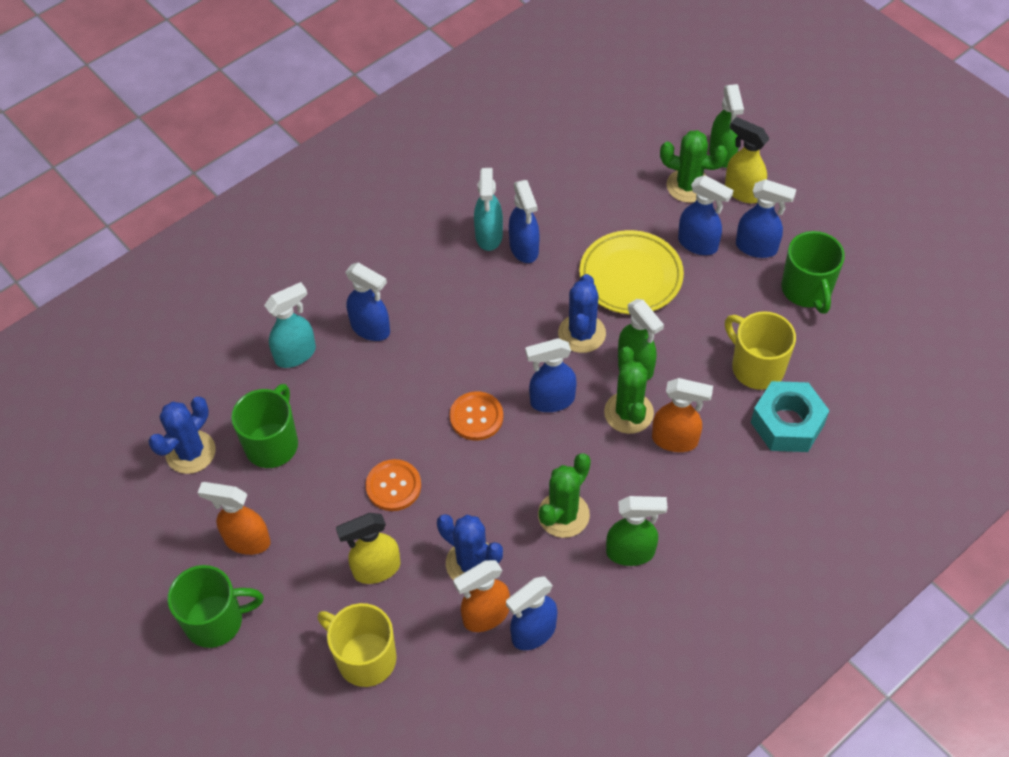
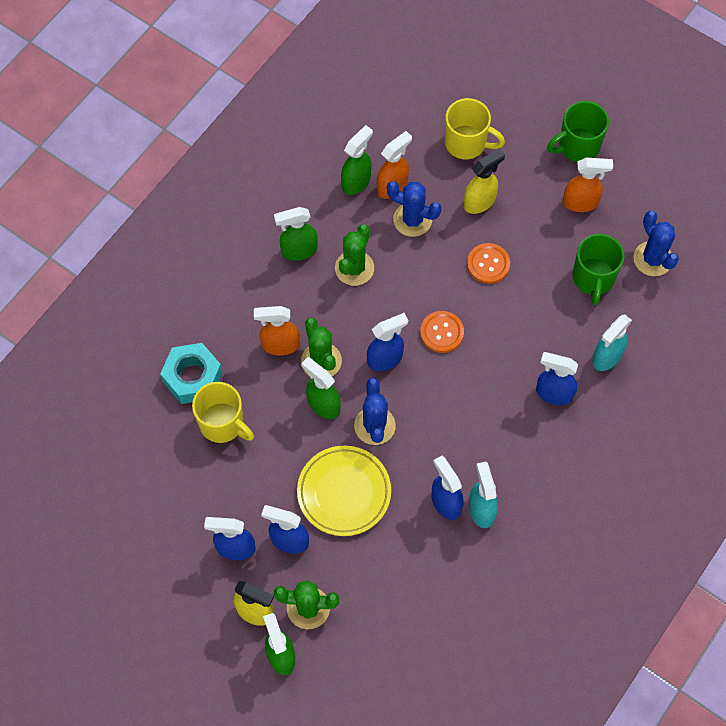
camera: 165 degrees right, 10 degrees up
(190, 452) = (652, 259): blue cactus -> blue cactus turned 45 degrees counterclockwise
(533, 633) = (356, 182): blue spray bottle -> green spray bottle
(807, 290) = (186, 510): green mug -> none

